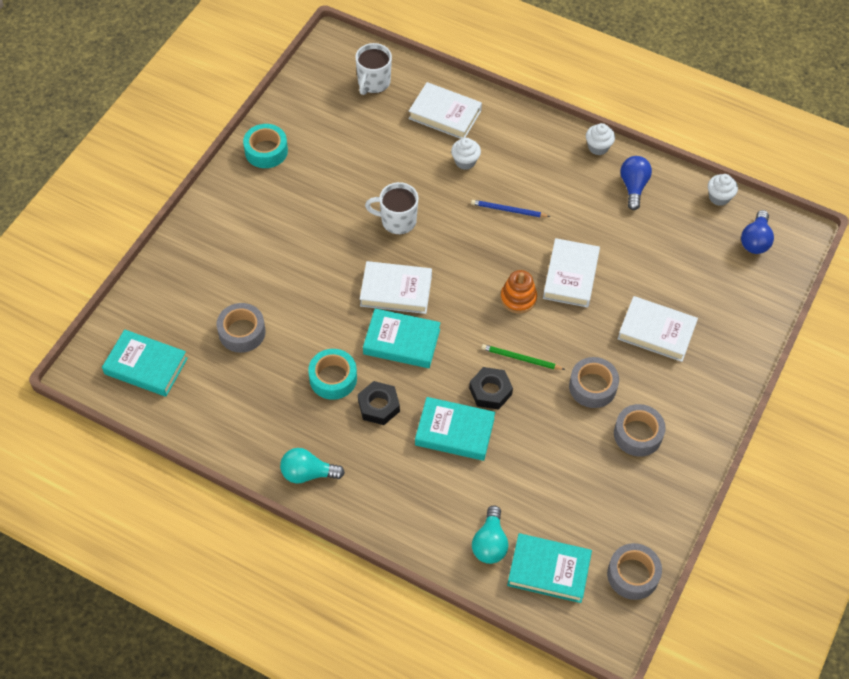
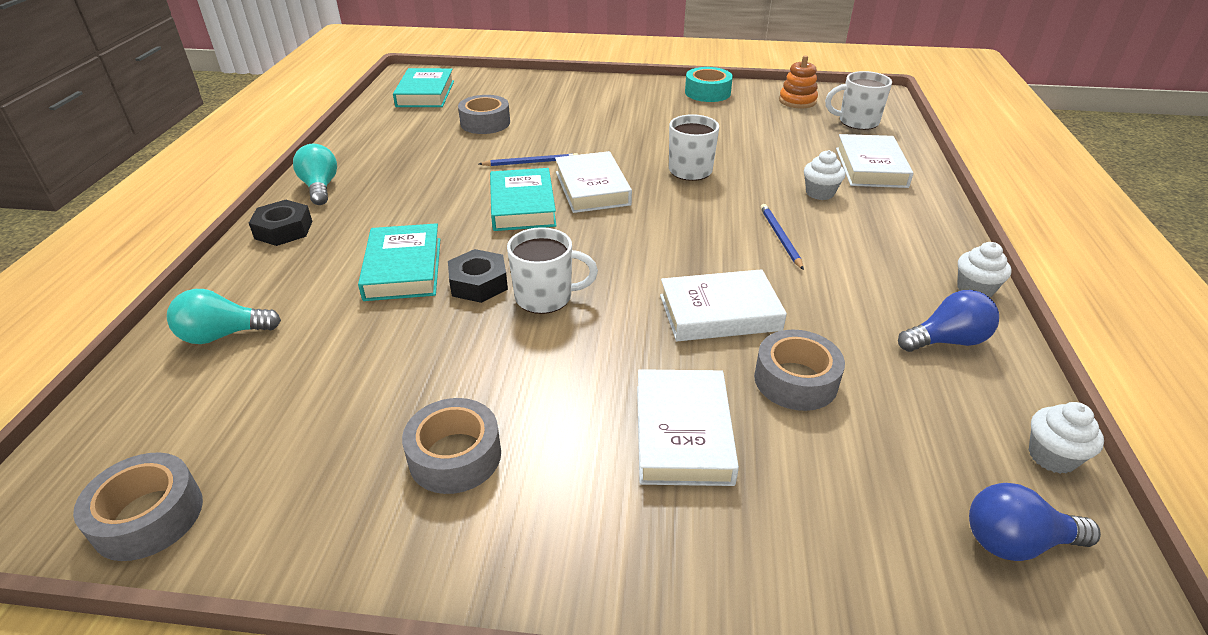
camera: 70 degrees right, 20 degrees down
(333, 378) = (451, 177): turquoise tape -> none
(335, 318) = (531, 162): none -> blue pencil
(378, 406) = (424, 210): black nut -> black nut (283, 230)
(518, 298) = (645, 274): orange stacking toy -> orange stacking toy (797, 101)
(520, 358) = (545, 297): green pencil -> white mug
(549, 570) = (170, 405): turquoise book -> none
(592, 387) = (530, 379): grey tape -> grey tape (795, 380)

